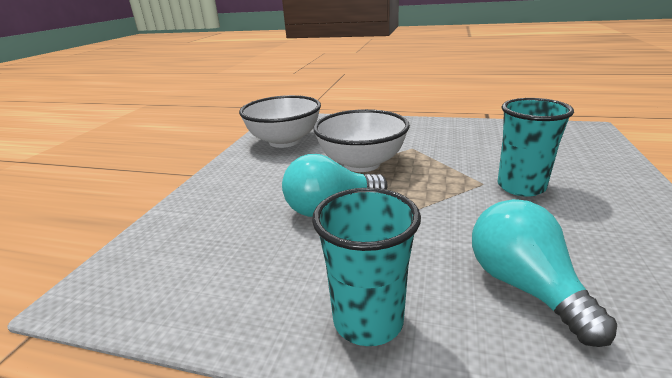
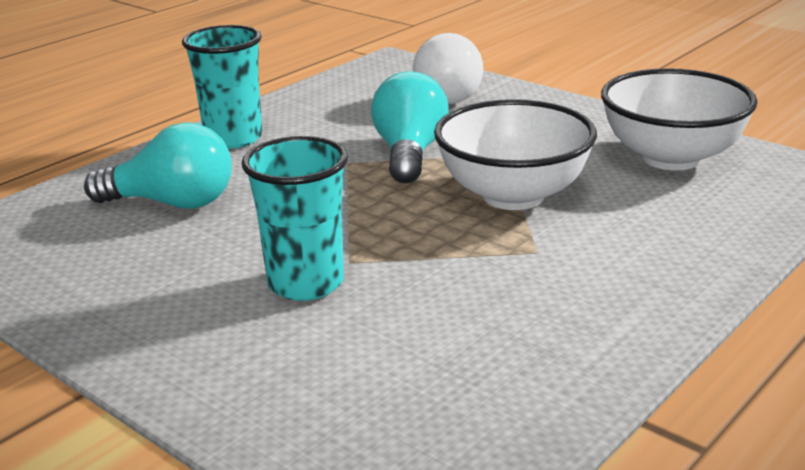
camera: 115 degrees right, 0 degrees up
(199, 225) = (451, 95): none -> white light bulb

